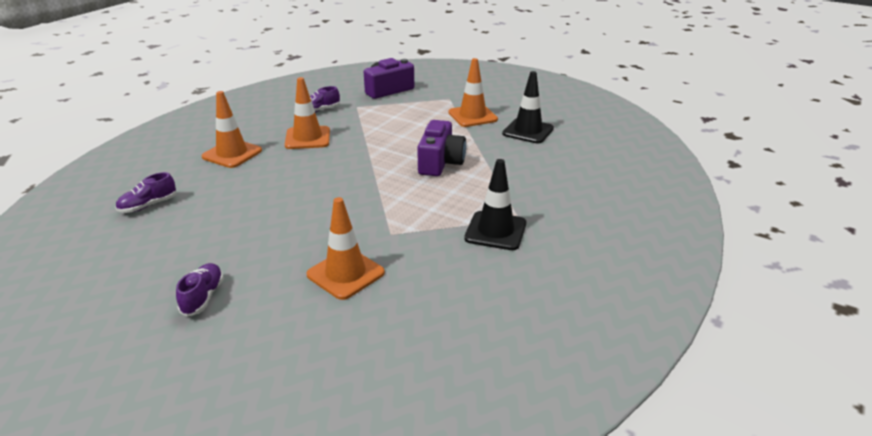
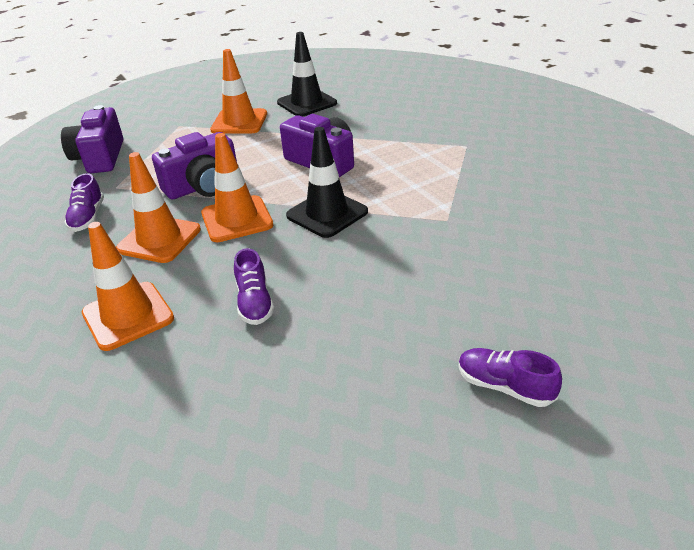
camera: 60 degrees left, 5 degrees up
(148, 205) = (209, 430): purple shoe -> purple shoe (255, 303)
(345, 274) = (509, 263): orange traffic cone -> orange traffic cone (237, 219)
(376, 131) = (203, 186): none -> purple camera
(495, 231) = (480, 161): black traffic cone -> black traffic cone (327, 214)

